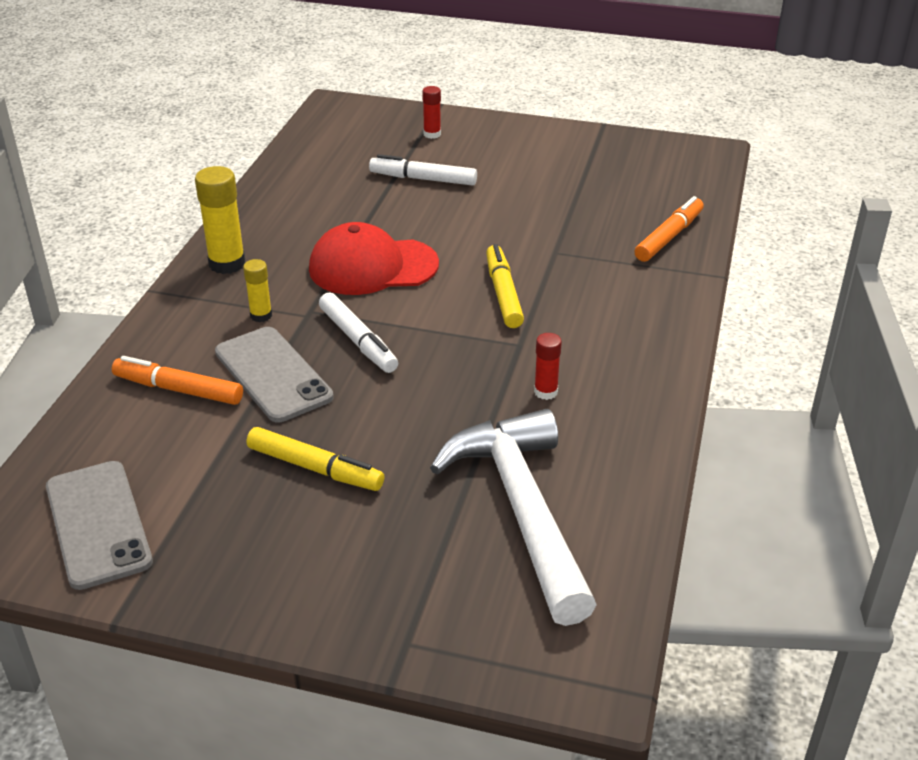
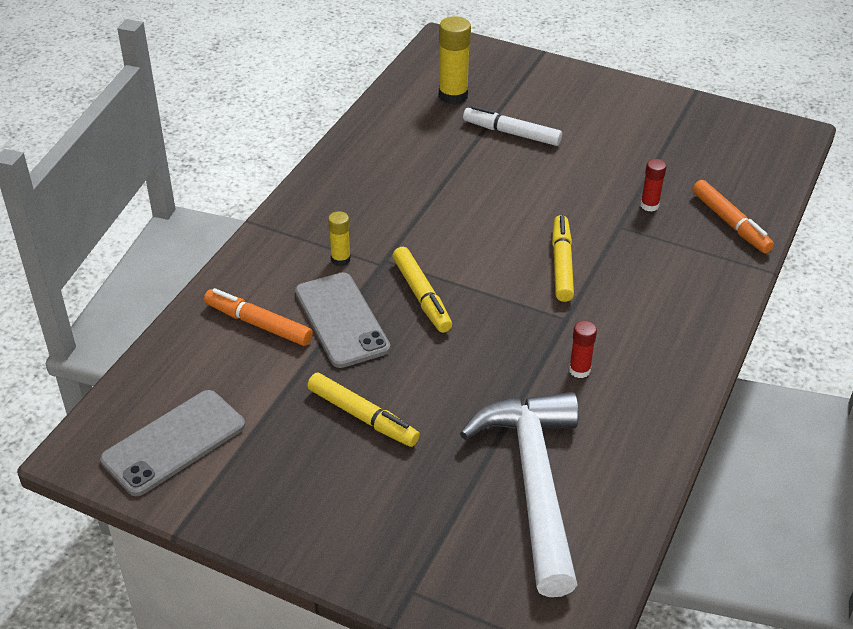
camera: 10 degrees right, 5 degrees up
(97, 524) = (174, 442): grey phone -> grey phone turned 60 degrees clockwise
(227, 264) = (319, 202): yellow glue stick -> yellow glue stick (453, 96)
(358, 341) = (422, 296): white marker -> yellow marker
(372, 267) = (448, 221): red cap -> none
(432, 134) = (529, 85): red glue stick -> red glue stick (649, 205)
(669, 237) = (730, 223): orange marker -> orange marker turned 105 degrees clockwise

